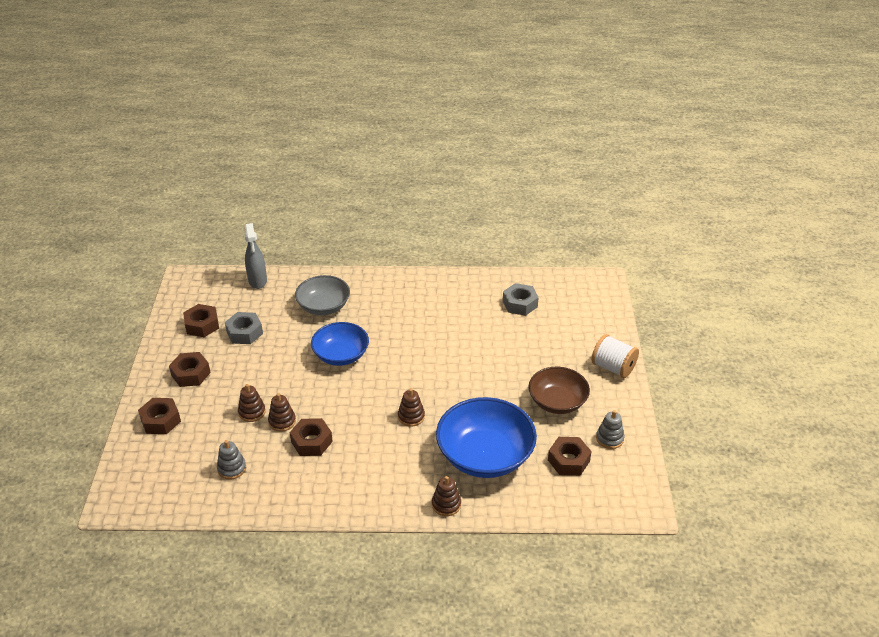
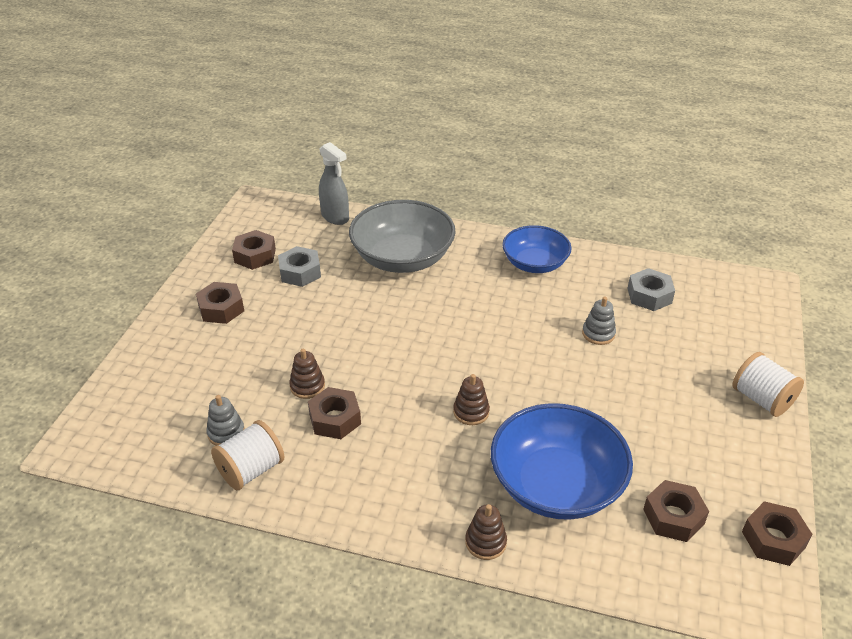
camera: 15 degrees right, 0 degrees up
(161, 420) = (166, 357): brown nut -> brown nut (773, 539)
(252, 412) = (275, 367): brown stacking toy -> none
(257, 281) = (335, 217): grey spray bottle -> grey spray bottle turned 45 degrees counterclockwise
(261, 491) = (251, 470): none -> white spool
(324, 306) = (402, 258): grey bowl -> grey bowl, size x1.55
(341, 355) = (405, 319): blue bowl -> blue bowl (535, 263)
(557, 402) = (673, 431): brown bowl -> none
(609, 438) = (739, 497): grey stacking toy -> grey stacking toy (598, 334)

